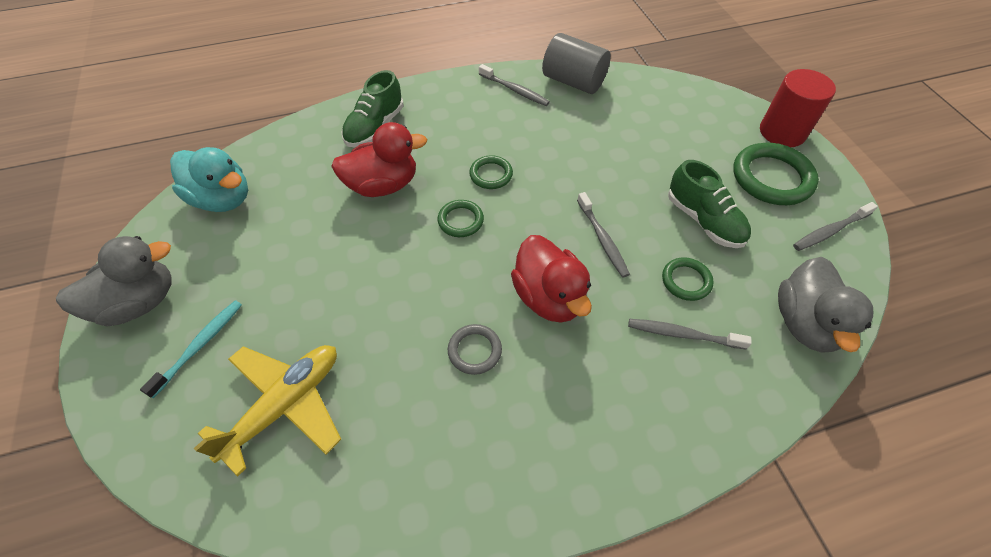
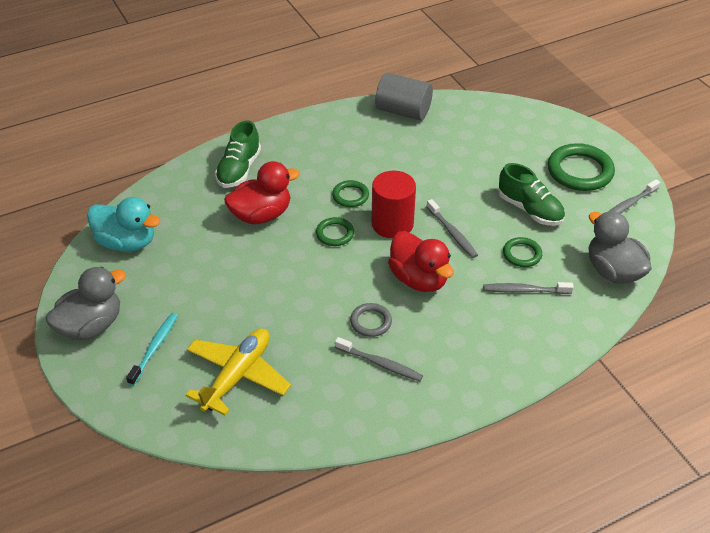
camera: 10 degrees left, 10 degrees down
(515, 90) = (353, 124): grey toothbrush -> grey toothbrush (380, 363)
(782, 132) = (585, 134): red cylinder -> red cylinder (392, 224)
(805, 323) = (613, 271): grey duck -> grey duck turned 150 degrees clockwise

